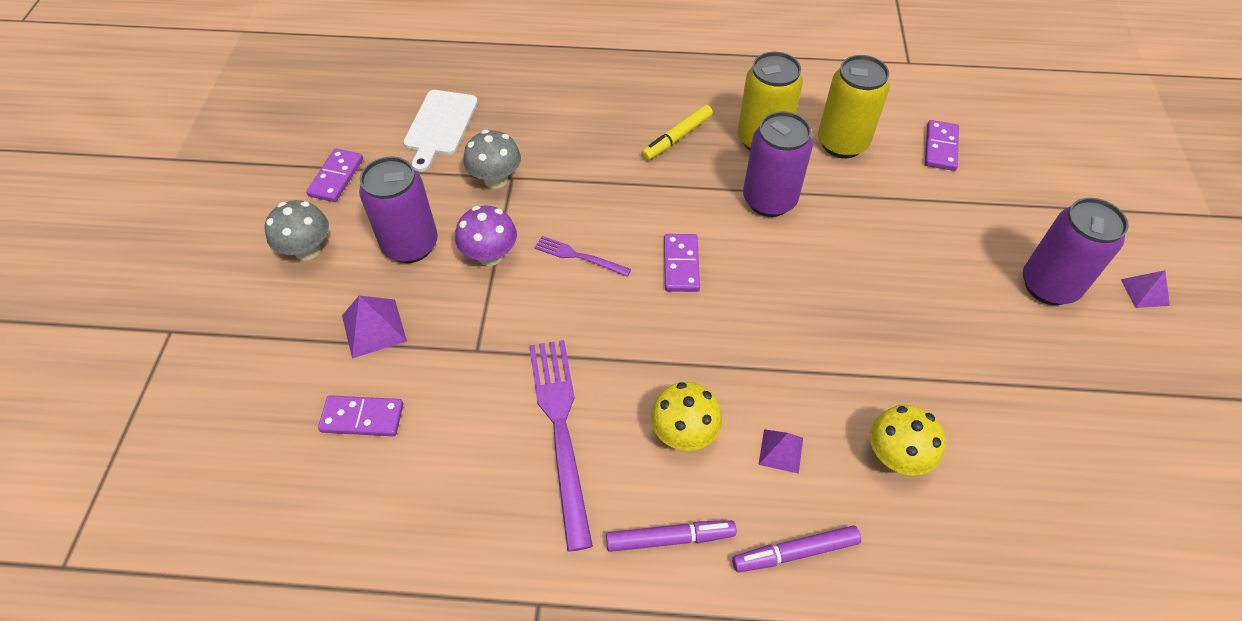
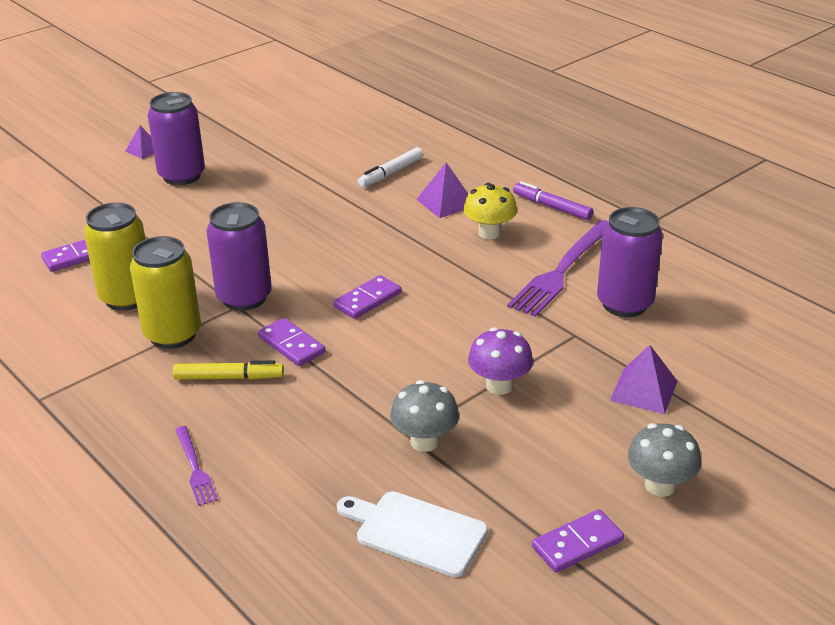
camera: 135 degrees left, 20 degrees down
(362, 417) = (695, 343): purple domino -> purple domino (291, 345)
(410, 245) = (559, 433): purple can -> purple can (624, 304)
(440, 126) = (416, 532): white cutting board -> white cutting board turned 120 degrees counterclockwise
(579, 256) = (431, 345): purple fork -> purple fork (195, 467)
(781, 451) = (446, 202): purple pyramid -> purple pyramid, size x1.50
(795, 552) = (494, 175): purple marker -> none
(896, 456) = (391, 173): yellow mushroom -> white marker

